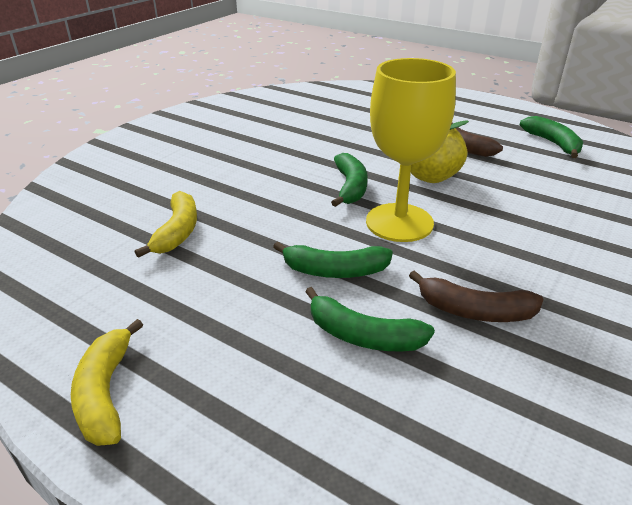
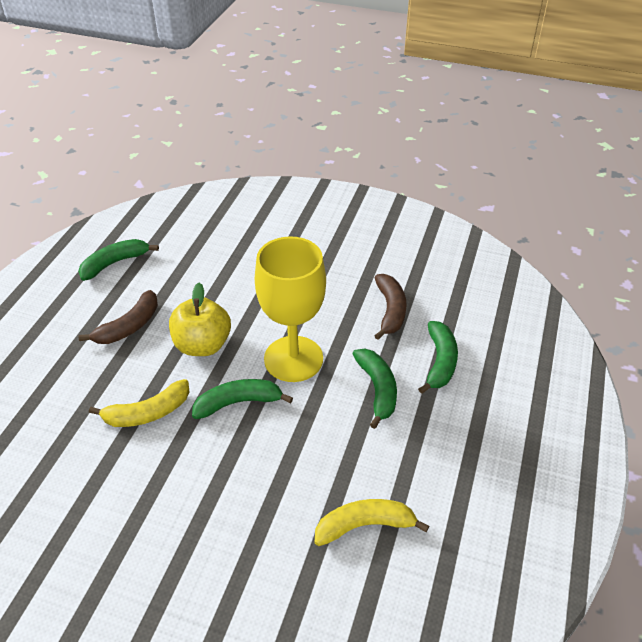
camera: 105 degrees left, 10 degrees up
(105, 392) = (560, 486): yellow banana -> yellow banana (147, 413)

